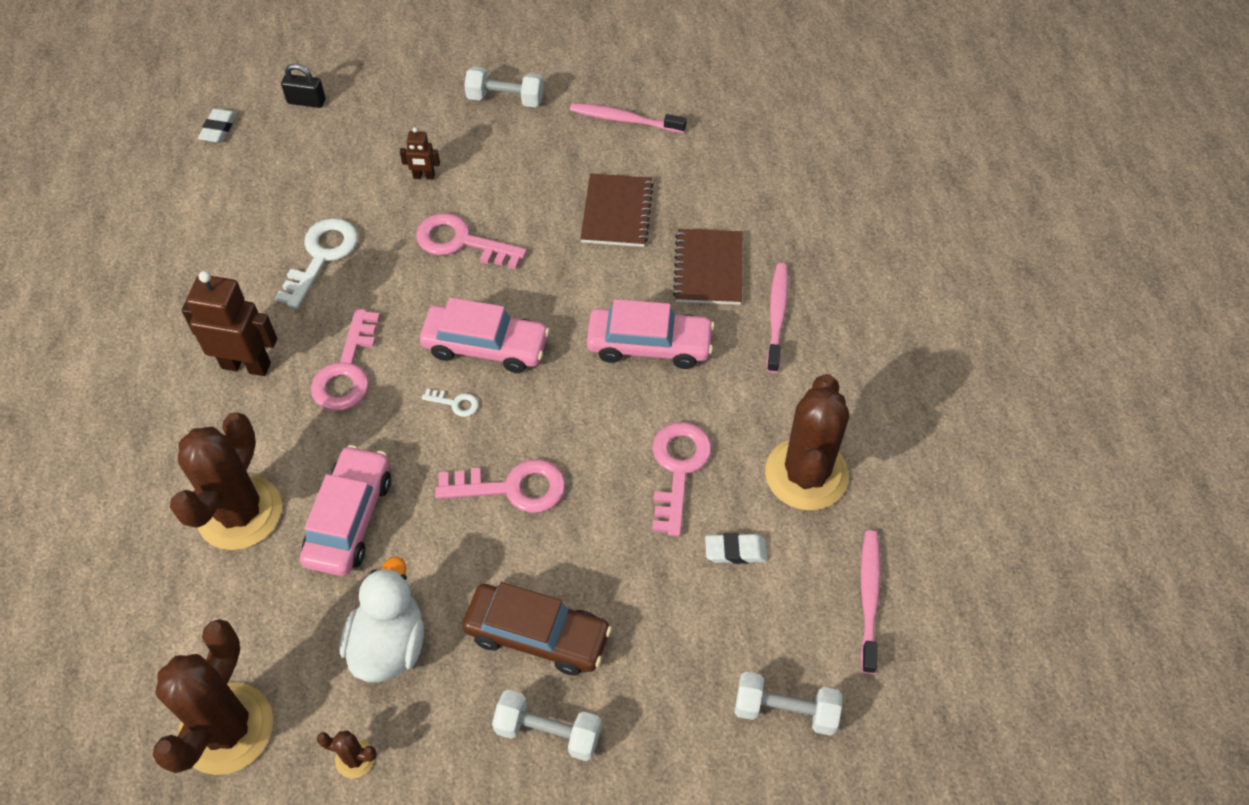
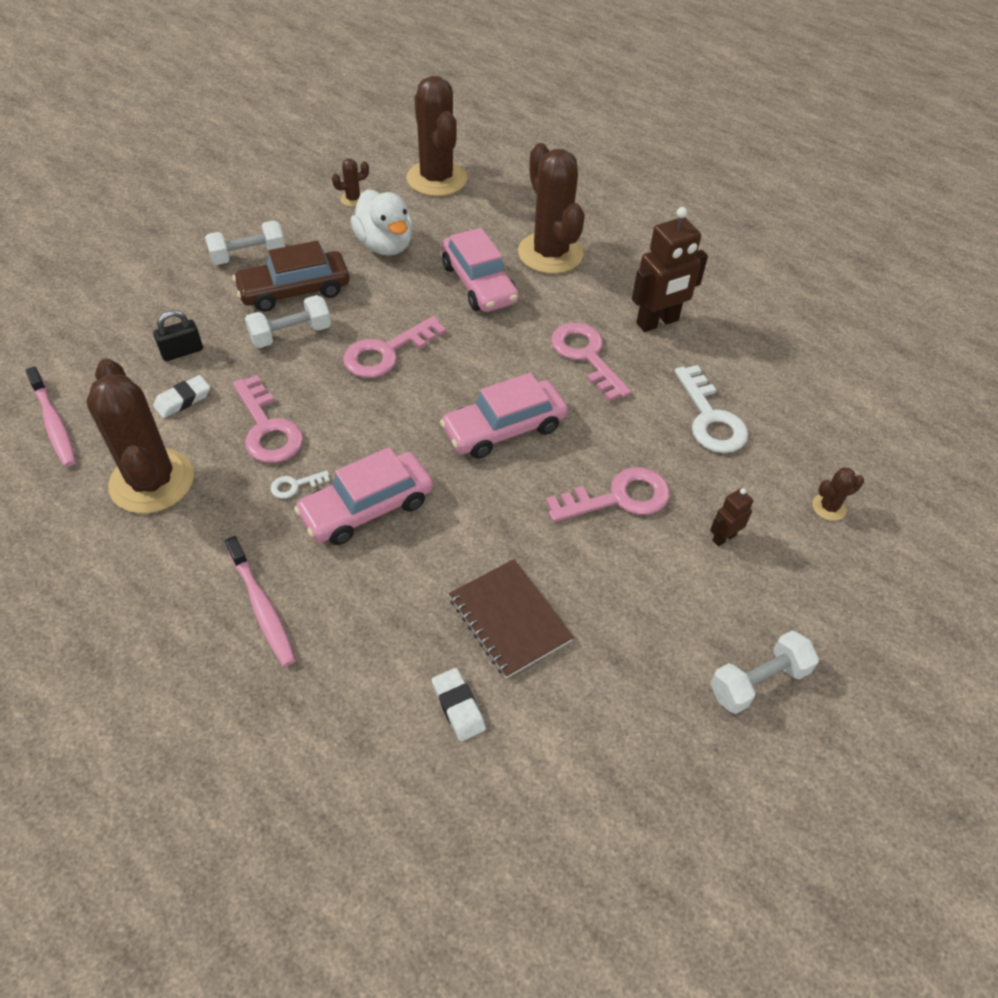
camera: 140 degrees right, 5 degrees down
(218, 129) = (942, 466): white eraser -> white eraser (458, 706)
(306, 101) = (921, 542): black padlock -> black padlock (182, 351)
(331, 152) = (829, 507): none -> brown cactus
(455, 403) = (483, 379): white key -> white key (295, 485)
(624, 120) = (609, 747): pink toothbrush -> none
(708, 269) = (366, 615): brown notebook -> none
(785, 710) = (91, 333): white dumbbell -> white dumbbell (291, 334)

